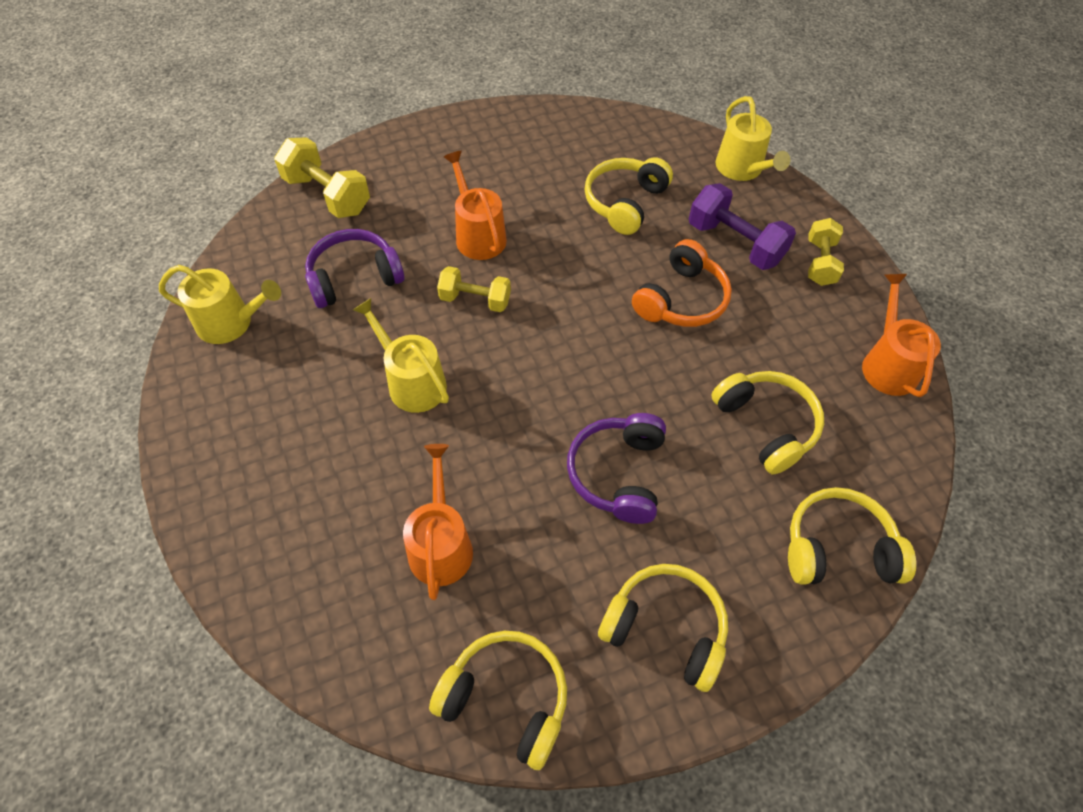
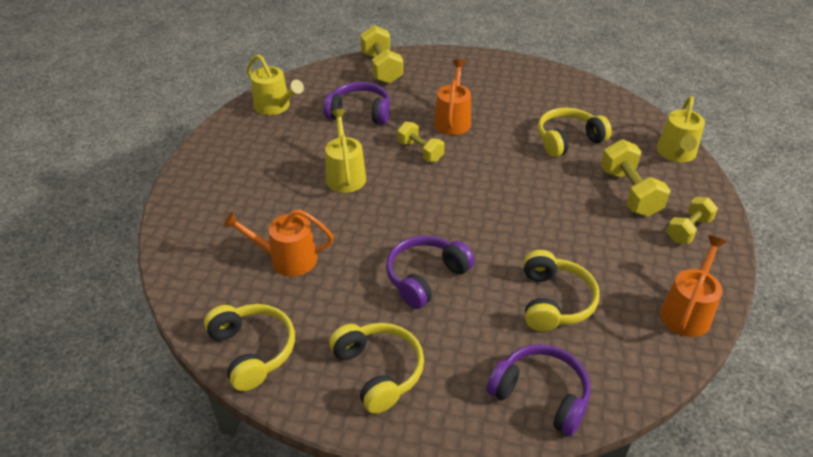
camera: 35 degrees right, 15 degrees down
(441, 545) = (287, 259): orange watering can -> orange watering can turned 120 degrees counterclockwise
(681, 299) = (558, 207): orange headphones -> none
(735, 243) = (629, 192): purple dumbbell -> yellow dumbbell
(838, 548) = (541, 395): yellow headphones -> purple headphones

